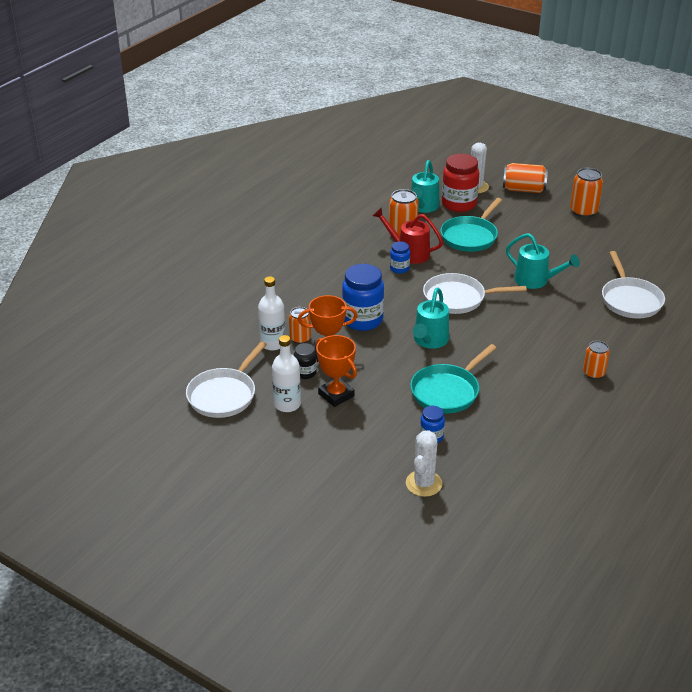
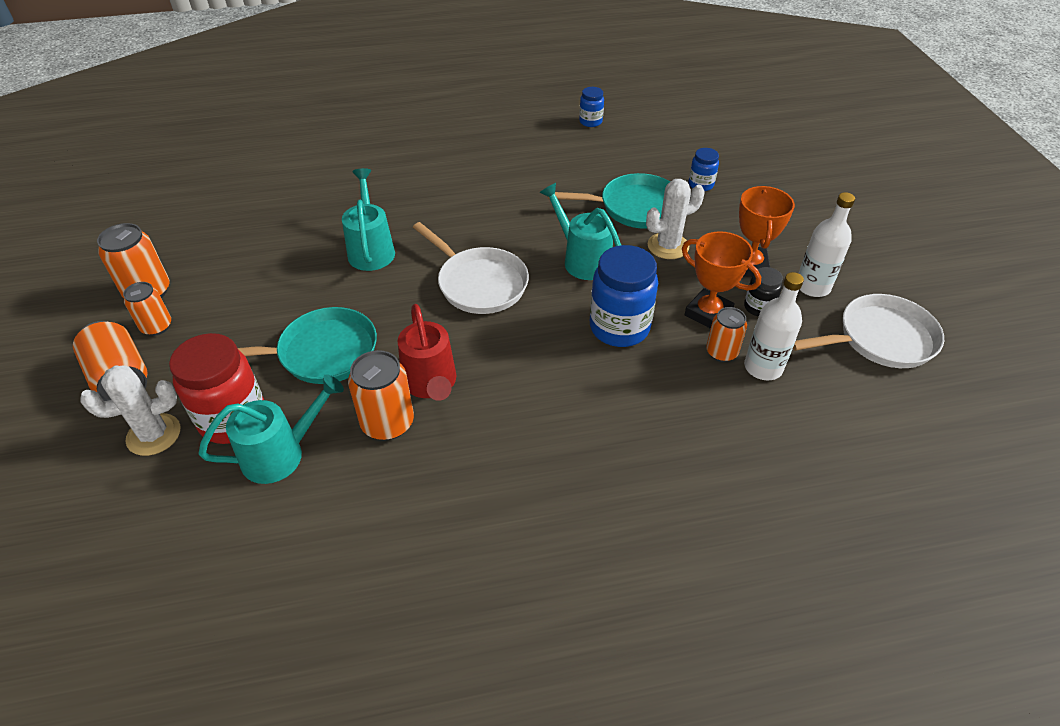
camera: 135 degrees left, 10 degrees up
(399, 268) = (478, 368): blue jar -> blue jar (590, 122)
(424, 483) = (751, 161): white cactus -> white cactus (668, 246)
(429, 341) = (582, 259): turquoise watering can -> turquoise watering can turned 105 degrees counterclockwise
(593, 373) = (489, 150): orange can -> orange can (156, 326)
(630, 300) = (336, 179): white pan -> none

